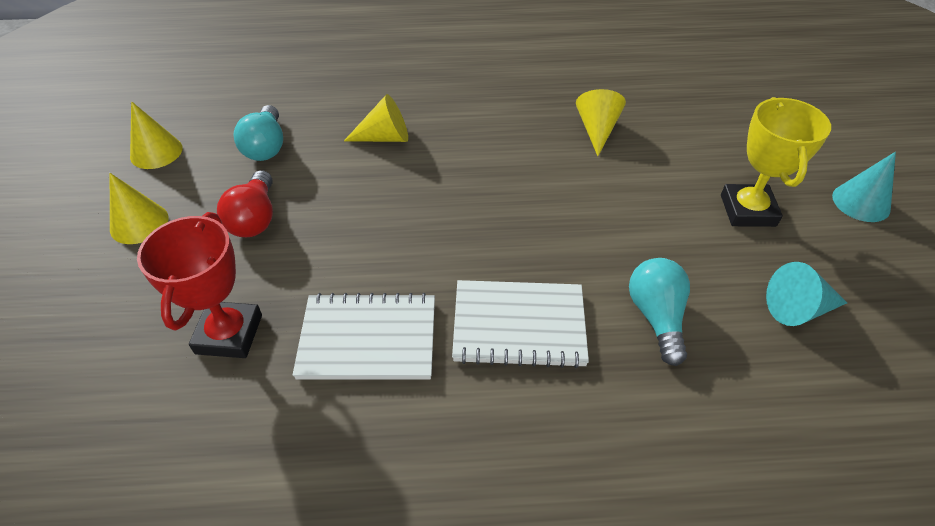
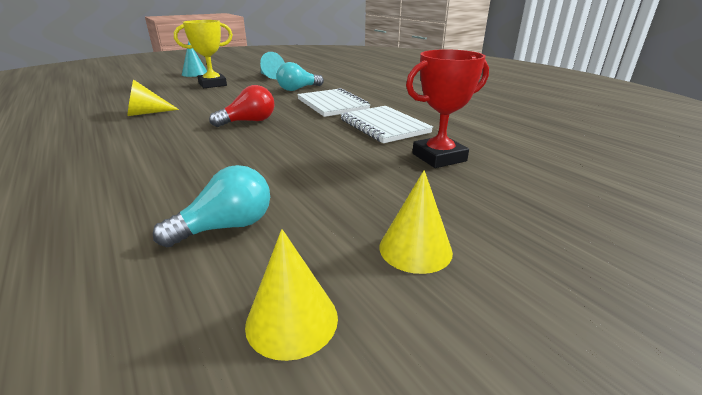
camera: 120 degrees left, 20 degrees down
(255, 218) = (337, 189): red light bulb -> red light bulb (249, 121)
(384, 137) = (181, 171): yellow cone -> none

